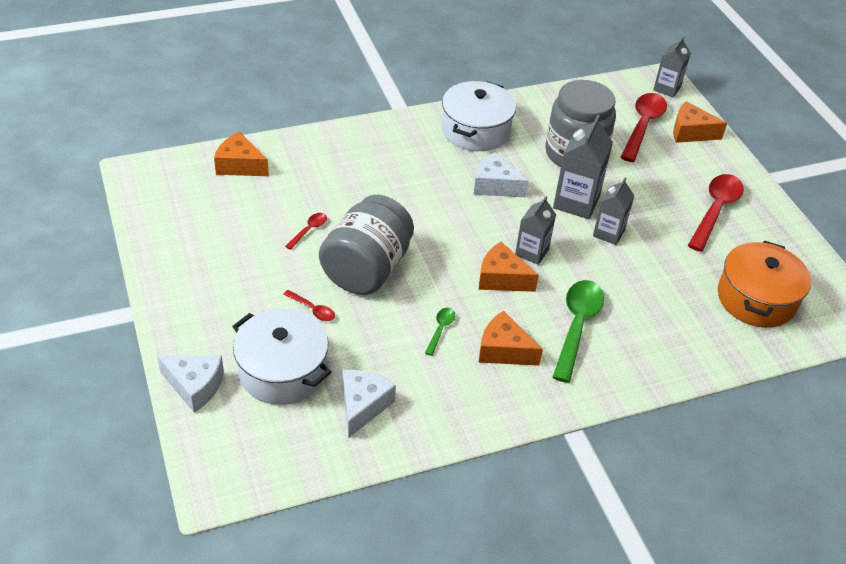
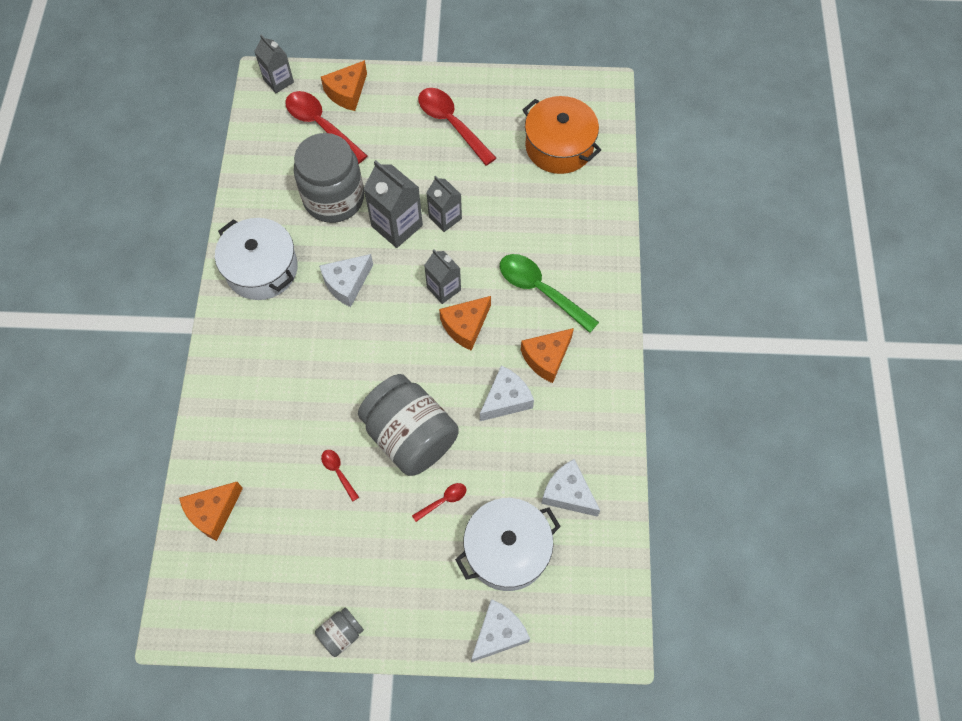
camera: 65 degrees left, 20 degrees up
(159, 273) = (341, 634): none -> grey jar
(440, 329) = (506, 399): green spoon -> white cheese

